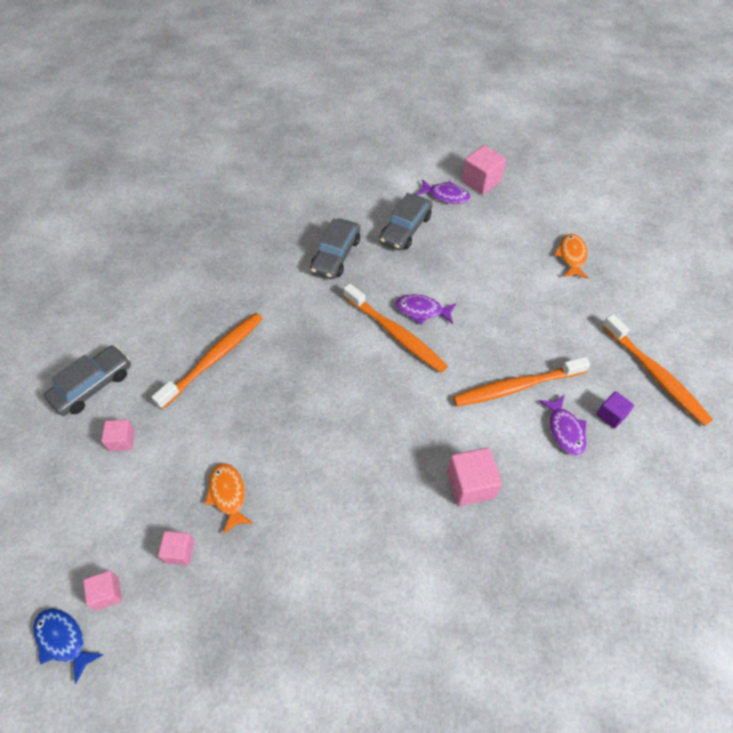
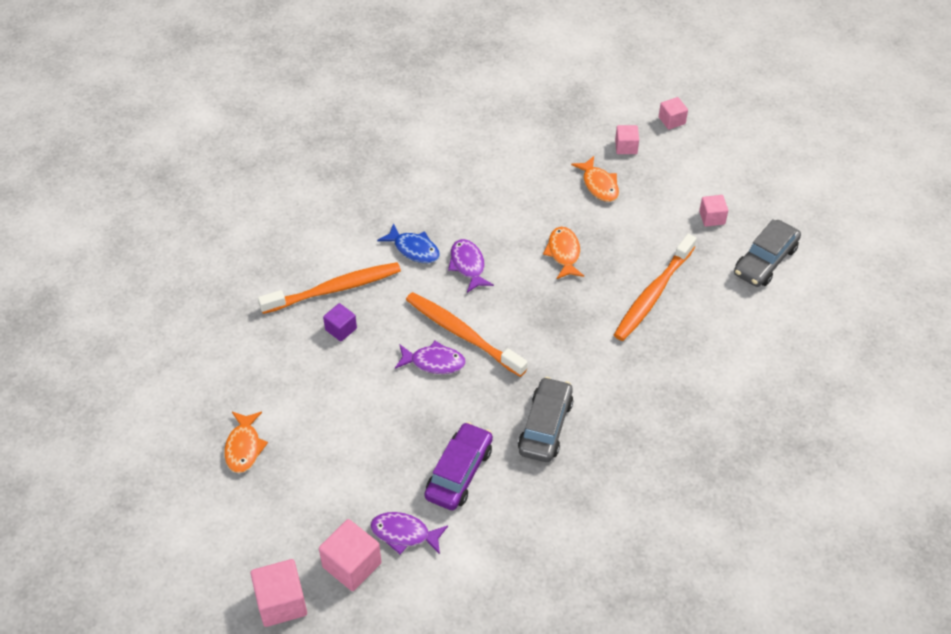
camera: 175 degrees right, 5 degrees down
(64, 640) = (690, 95): blue fish -> blue fish (414, 249)
(287, 409) = (564, 253): none -> orange fish
(405, 229) = (459, 473): grey car -> purple car
(470, 484) = (386, 206): pink cube -> pink cube (281, 602)
(564, 430) = (292, 254): purple fish -> purple fish (468, 265)
(611, 415) = (244, 270): purple cube -> purple cube (341, 329)
(655, 375) = (186, 310): orange toothbrush -> none

